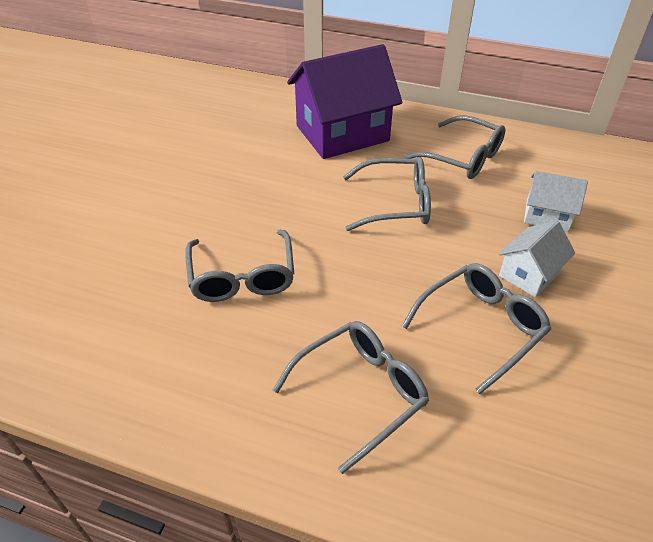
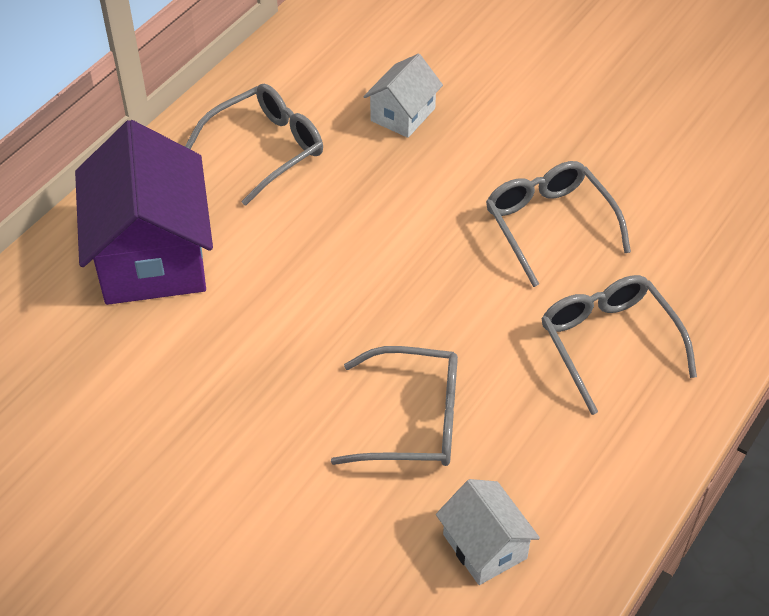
camera: 75 degrees left, 5 degrees up
(396, 203) = (331, 239): grey glasses -> none
(529, 274) = (487, 162): white house -> white house (485, 546)

